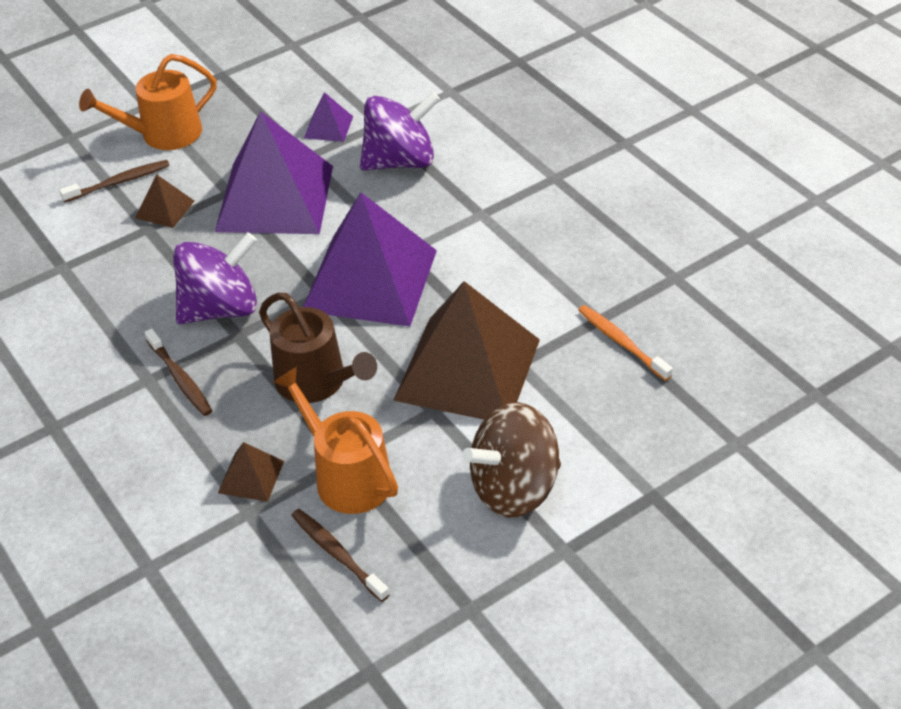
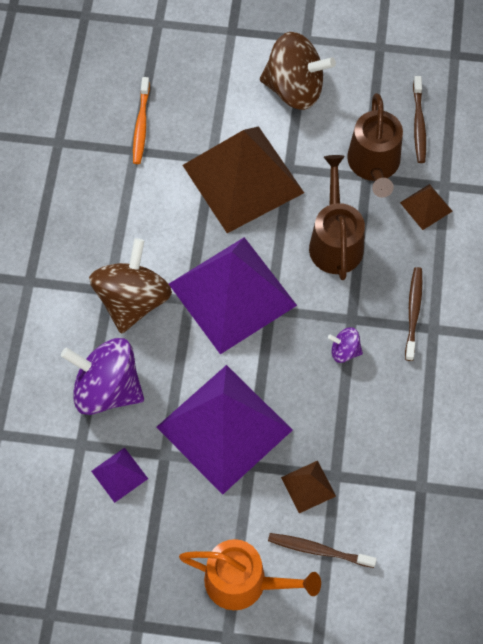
camera: 140 degrees left, 20 degrees up
(221, 308) = (344, 351): purple spinning top -> purple spinning top, size x0.45
(347, 477) = (374, 164): orange watering can -> brown watering can
(452, 221) = (132, 300): none -> brown spinning top

